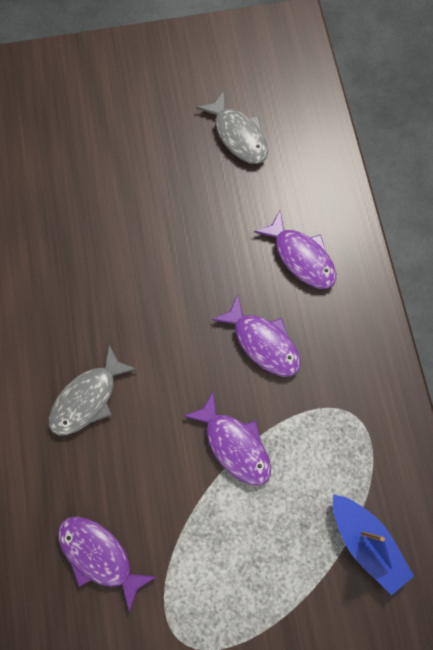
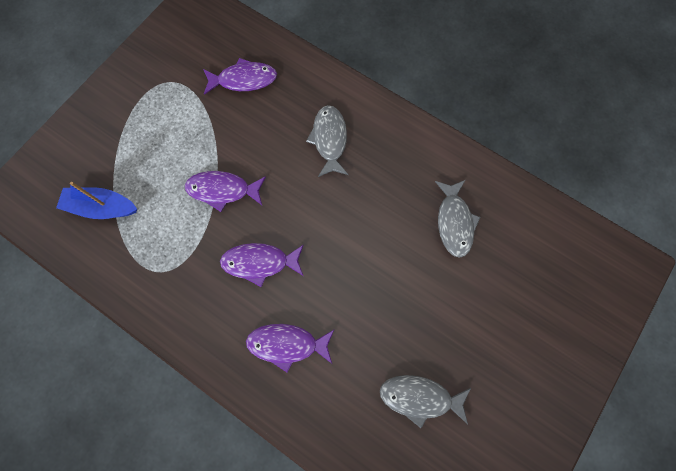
camera: 135 degrees right, 0 degrees up
(70, 223) = (454, 222): none -> grey fish

